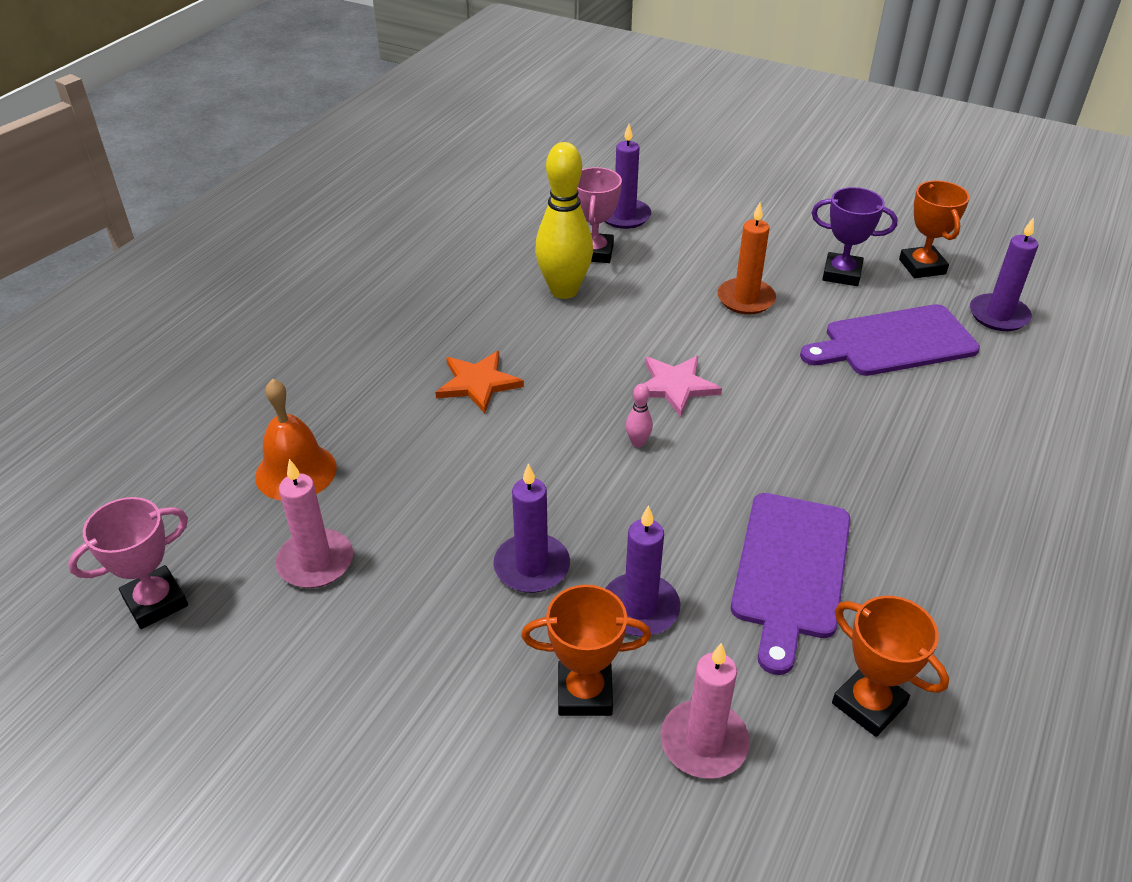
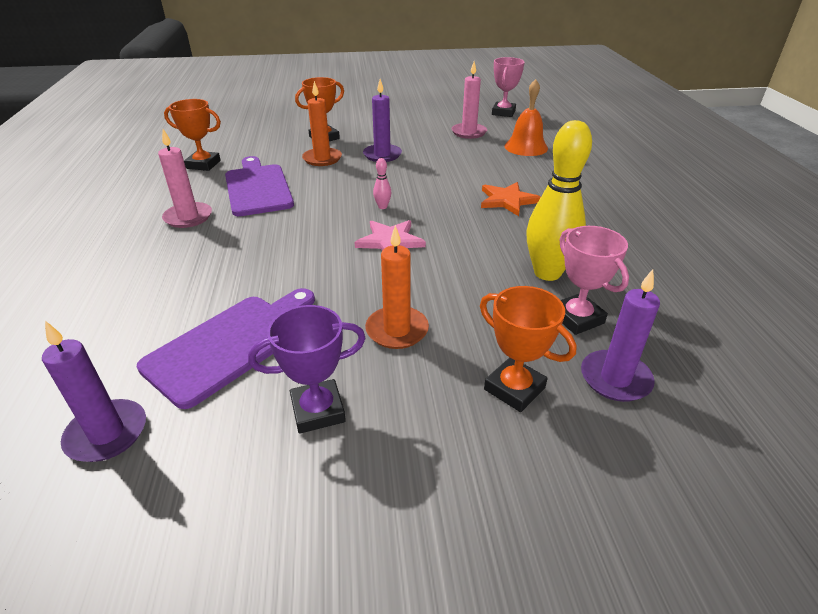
camera: 145 degrees right, 5 degrees down
(640, 608) = (322, 159): purple candle -> orange candle
(704, 742) = (269, 141): pink candle -> pink candle (188, 217)
(922, 267) = (216, 477): orange trophy -> orange trophy (514, 388)

